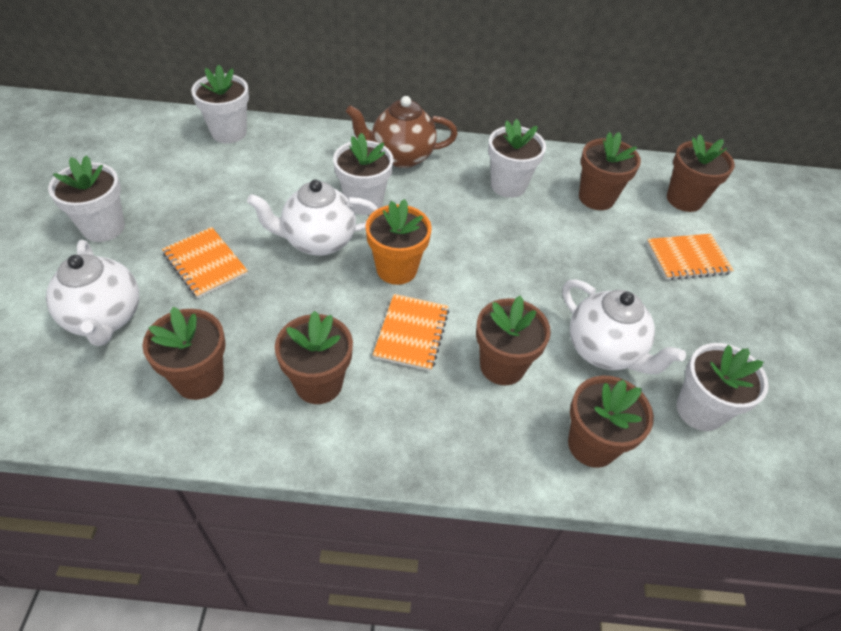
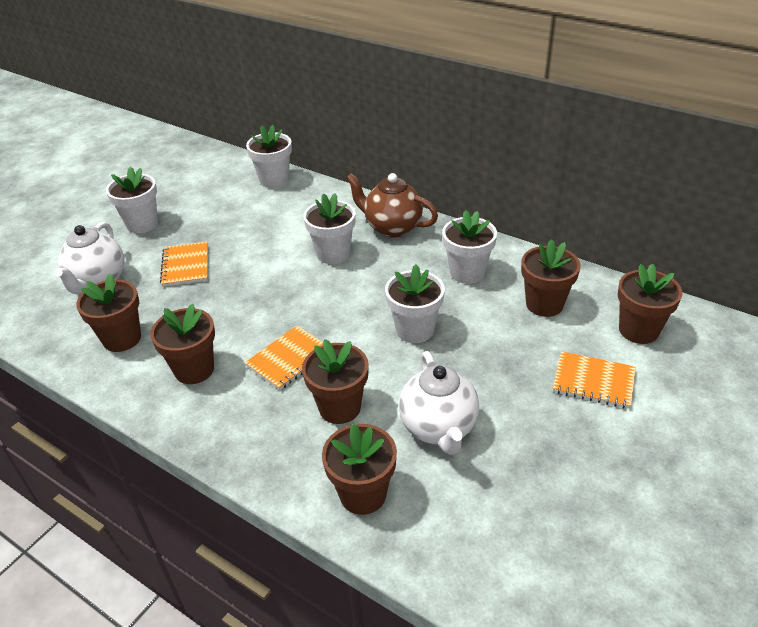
camera: 35 degrees right, 10 degrees down
(318, 241) = (275, 273): white teapot -> none
(396, 269) = (317, 309): orange flower pot -> none
(699, 410) = (487, 509): white flower pot -> white flower pot (415, 330)

